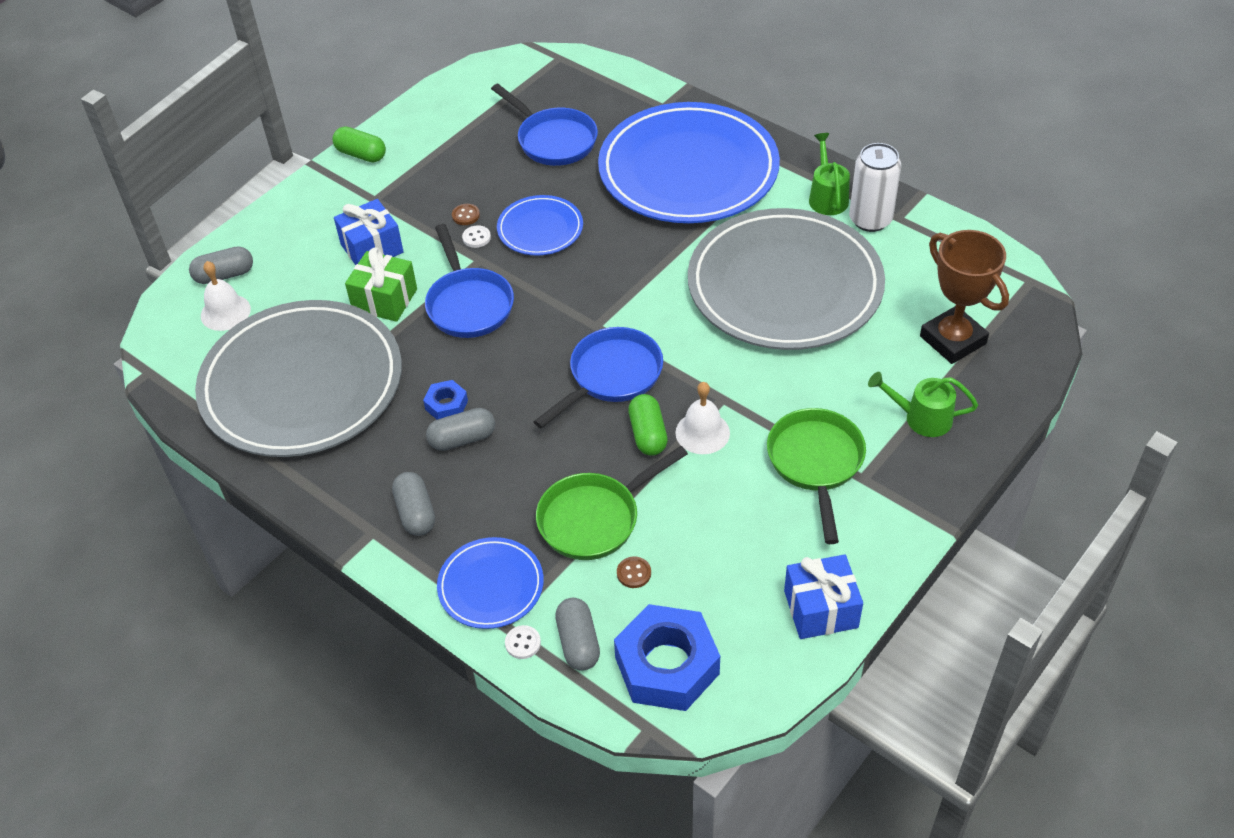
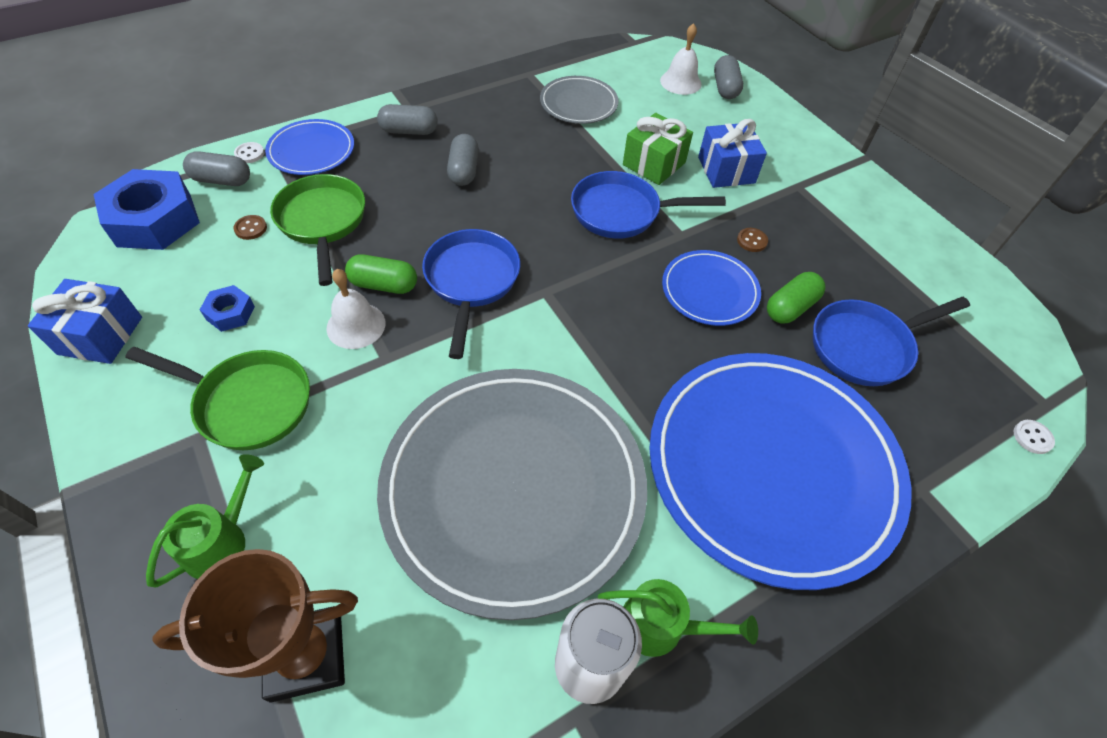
camera: 105 degrees right, 5 degrees up
(302, 384) = (578, 104): grey plate -> grey plate, size x0.46
(361, 154) = (871, 191): green capsule -> green capsule (790, 307)
(446, 405) = (507, 170): blue nut -> blue nut (230, 313)
(476, 237) = (714, 240): white button -> white button (1032, 437)
(611, 376) = (471, 282): blue pan -> blue pan turned 150 degrees counterclockwise

